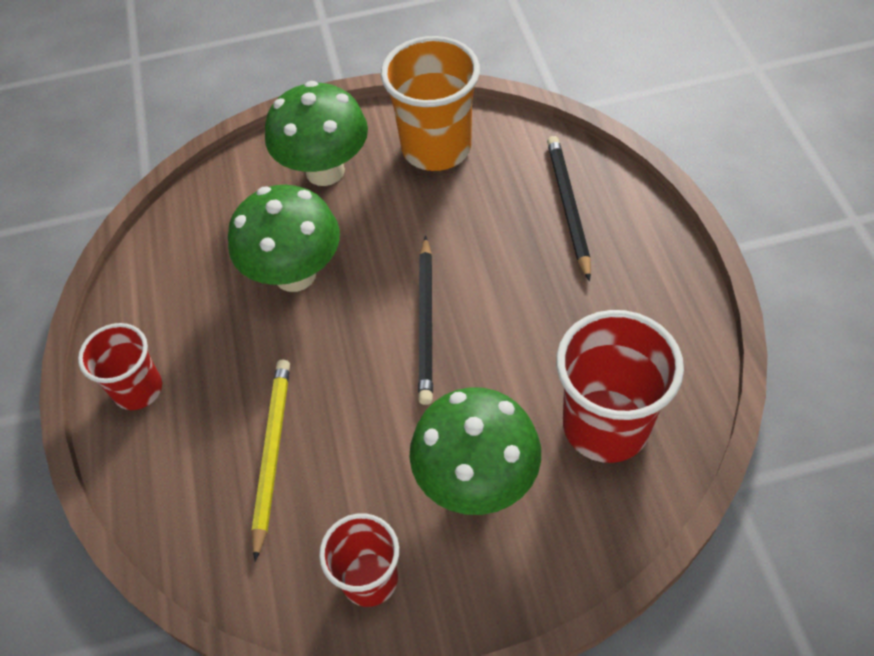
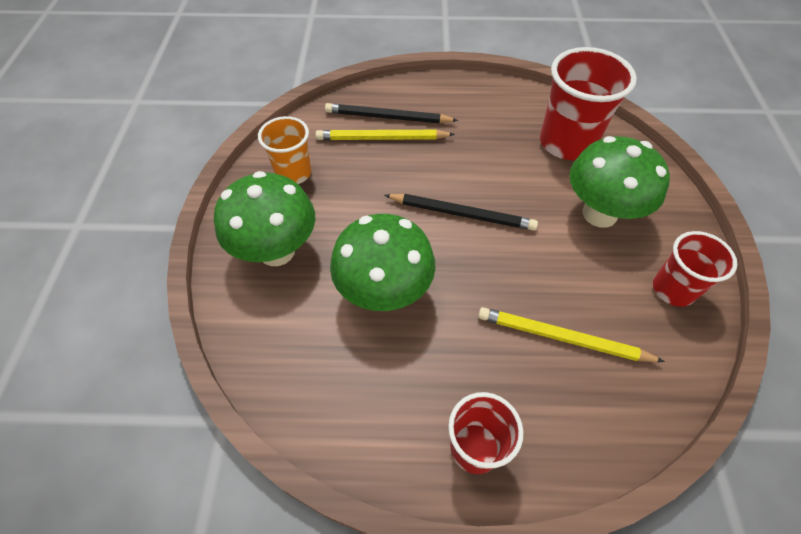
camera: 80 degrees left, 0 degrees up
(436, 148) = (293, 173): orange cup -> orange cup, size x0.61
(525, 211) = (382, 138): none -> yellow pencil

